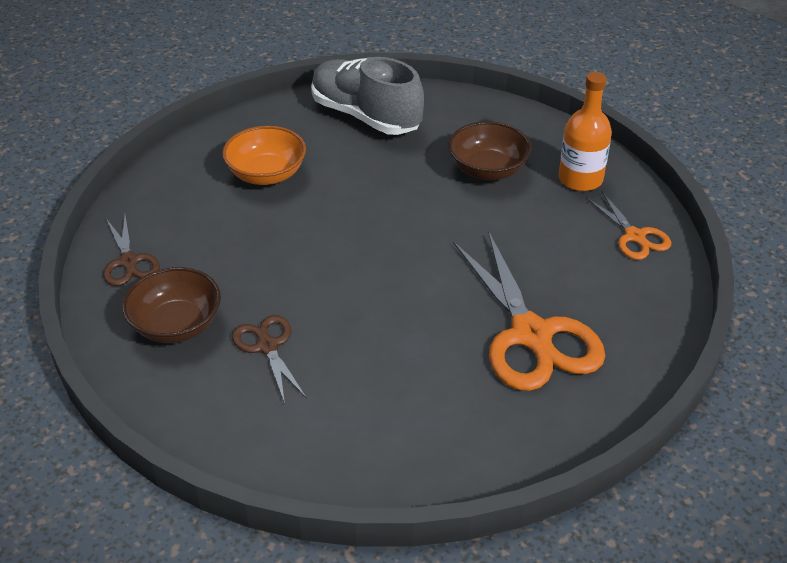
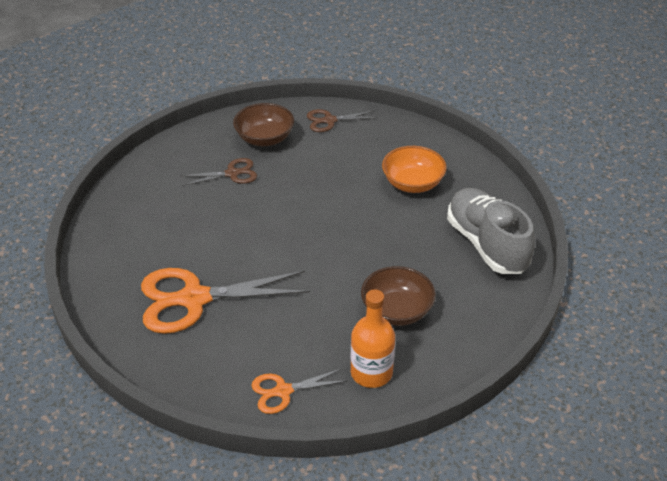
camera: 100 degrees right, 0 degrees up
(365, 116) = (486, 244): grey shoe -> grey shoe turned 75 degrees counterclockwise

